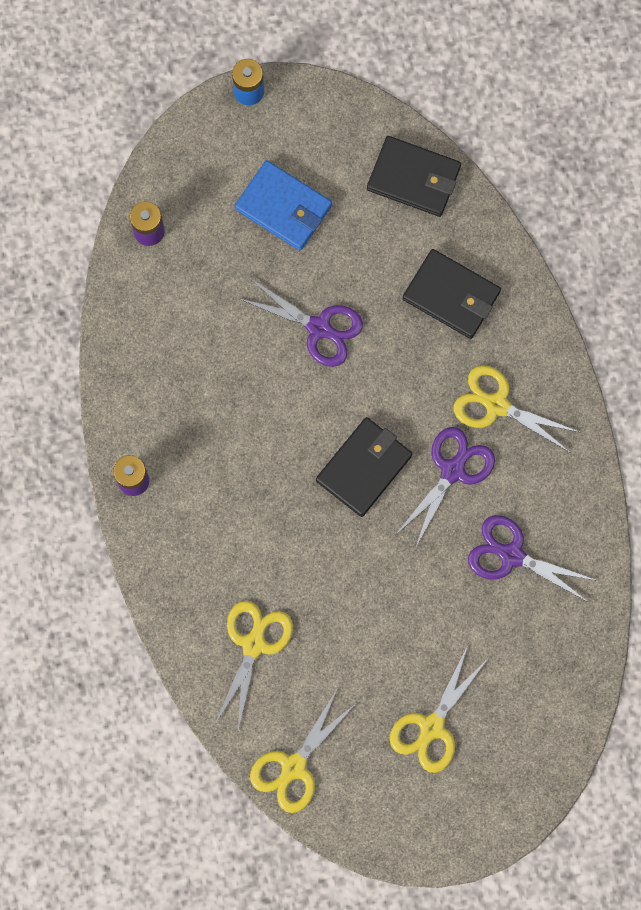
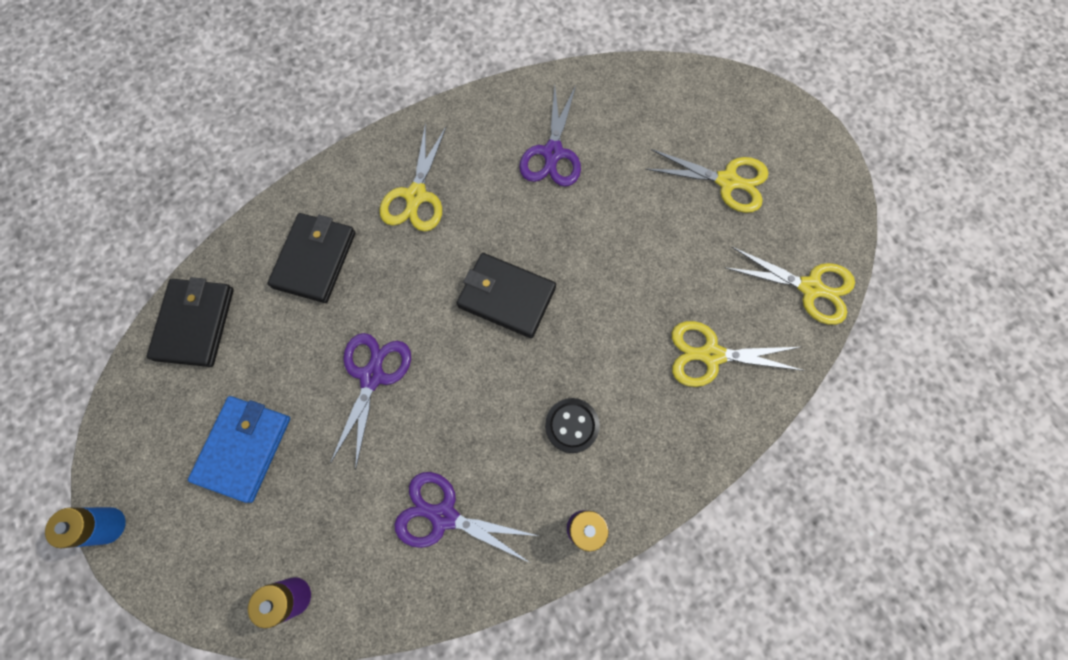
camera: 105 degrees left, 5 degrees down
(224, 495) = (572, 425): none -> black button
(452, 471) = (488, 218): purple scissors -> purple scissors (444, 516)

